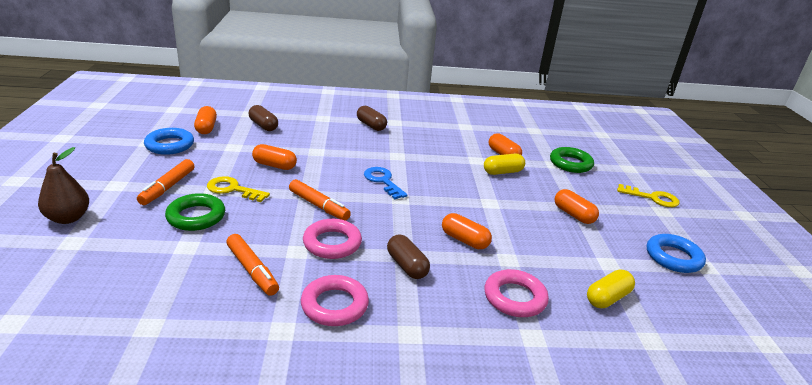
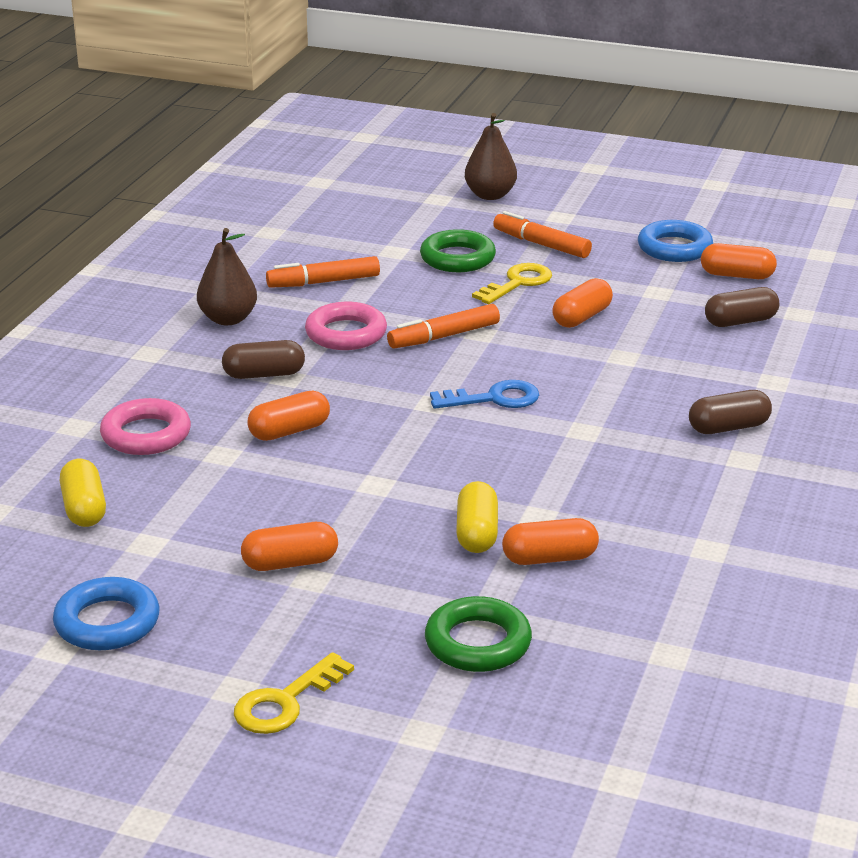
camera: 115 degrees right, 0 degrees up
(334, 305) = (228, 319): pink ring -> brown pear

